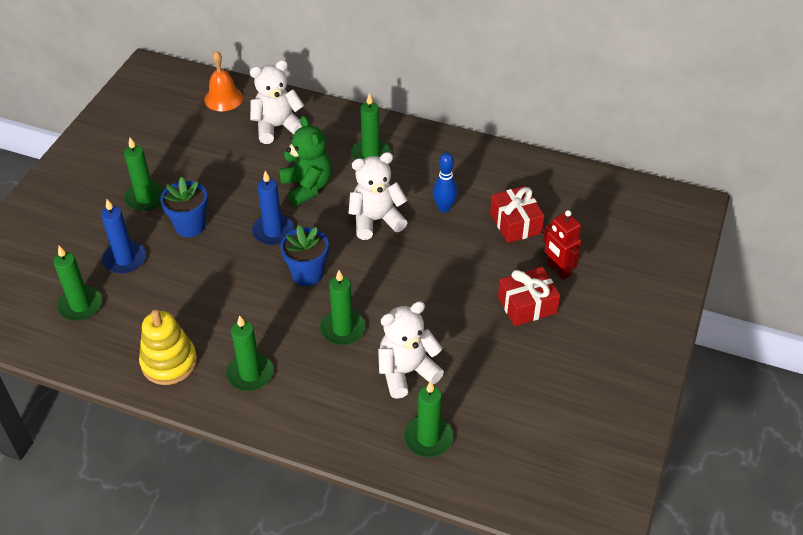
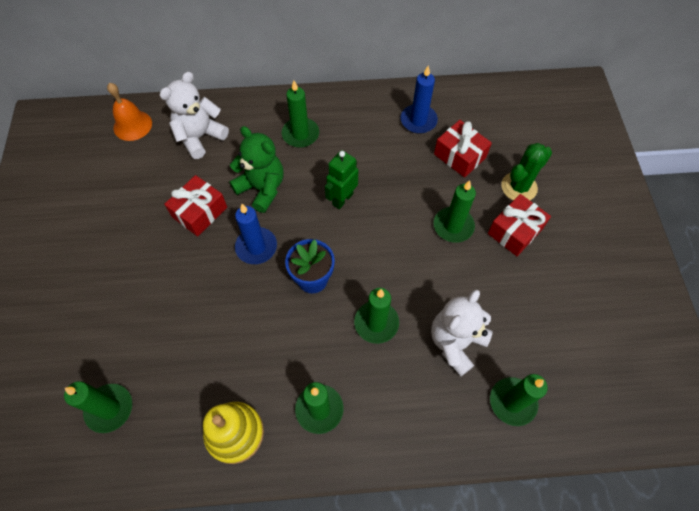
camera: 25 degrees left, 15 degrees up
(125, 259) = (128, 336): blue candle -> blue candle (418, 120)
(145, 198) = (112, 260): green candle -> green candle (453, 226)
(190, 226) = (174, 273): blue flower pot -> none
(240, 187) = (199, 212): none -> red gift
(376, 220) = (342, 199): white teddy bear -> green robot
(444, 208) = (393, 163): blue bowling pin -> none
(558, 270) = (519, 187): red robot -> green cactus

